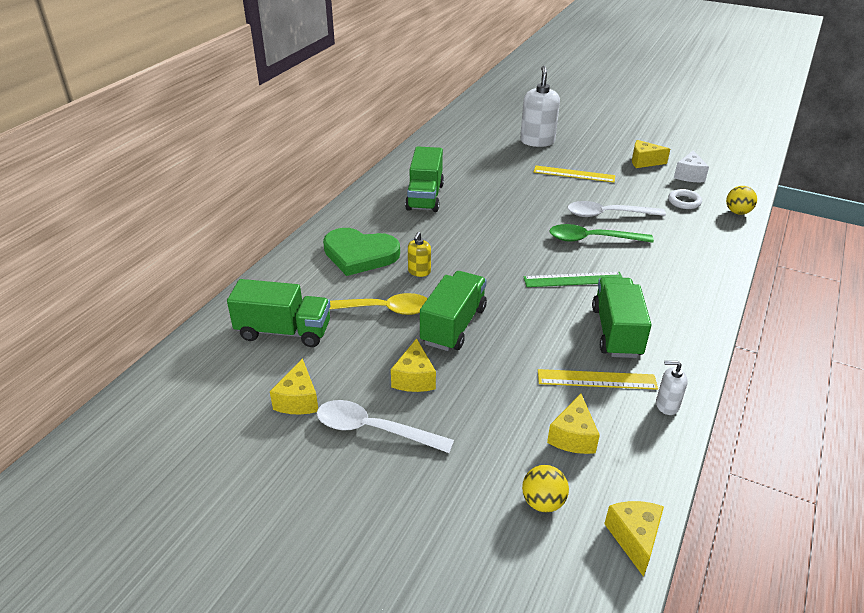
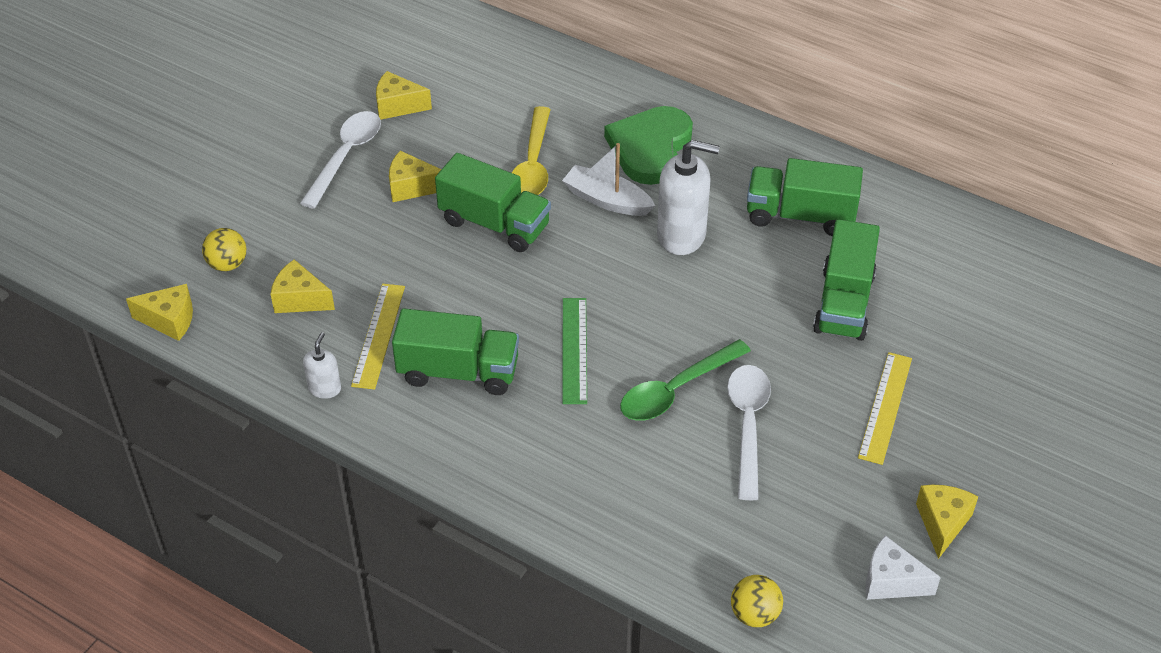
camera: 95 degrees right, 10 degrees up
(284, 331) = (505, 91): green truck -> green truck (844, 303)
(419, 271) = (607, 200): yellow soap dispenser -> white boat
(537, 141) = (1012, 376): white soap dispenser -> white soap dispenser (681, 235)
(592, 239) = (675, 390): green spoon -> green spoon turned 135 degrees counterclockwise
(684, 202) = (790, 543): white ring -> none

